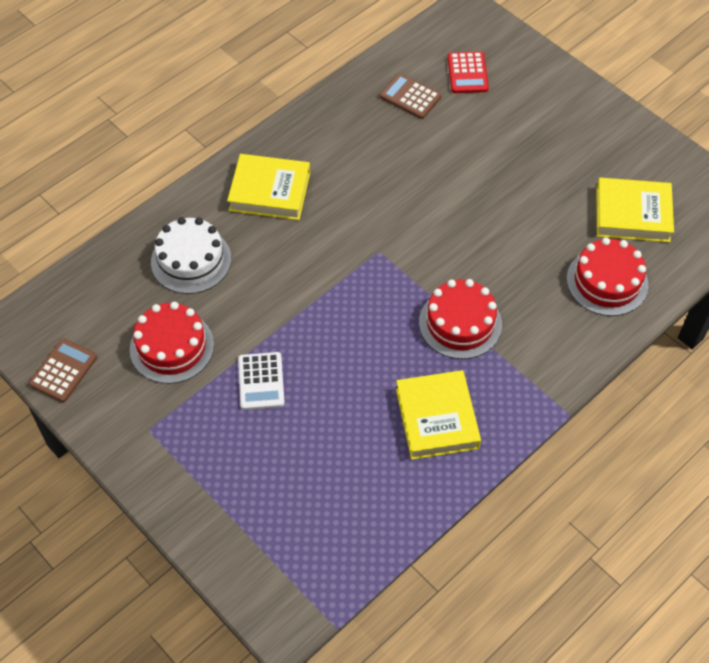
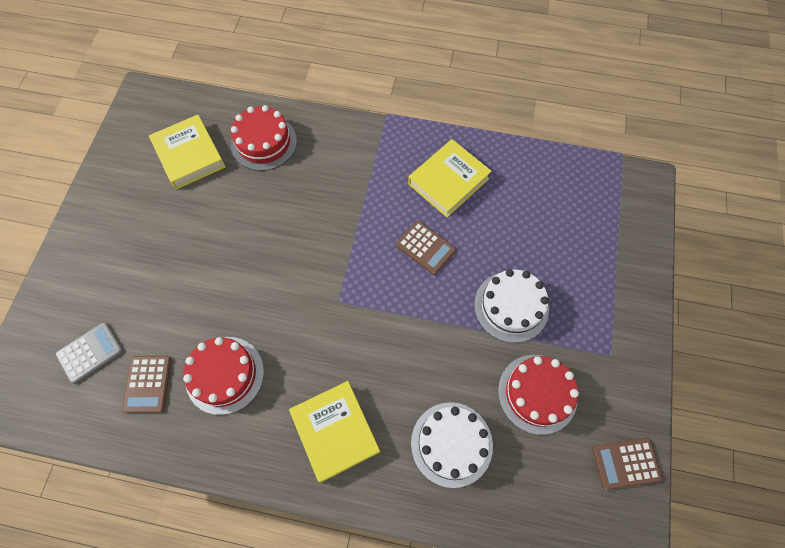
camera: 125 degrees left, 10 degrees up
(261, 381) = (511, 306): white calculator -> white cake
(377, 350) = (425, 247): none -> brown calculator
(460, 323) = (363, 209): red cake -> red cake (224, 375)
(467, 73) = (90, 352): red calculator -> grey calculator

